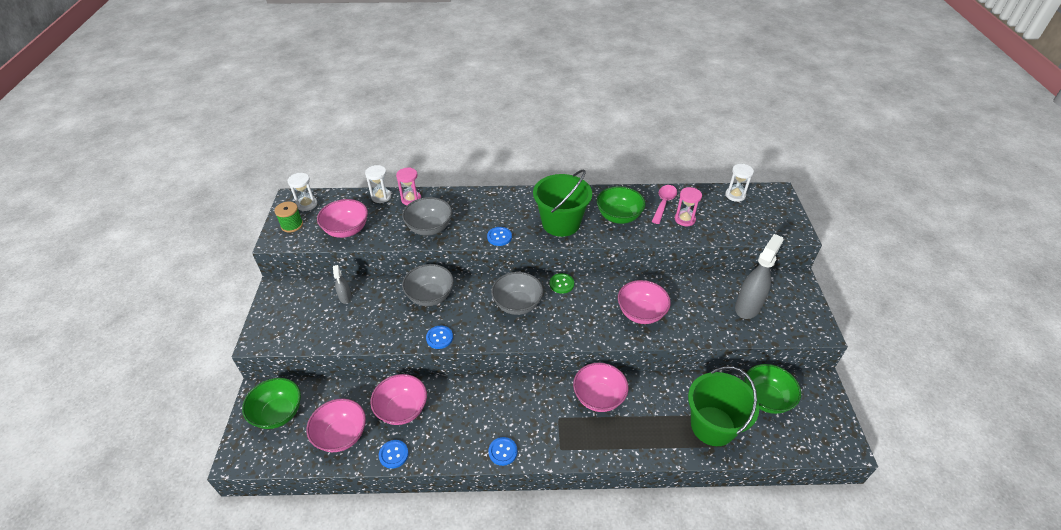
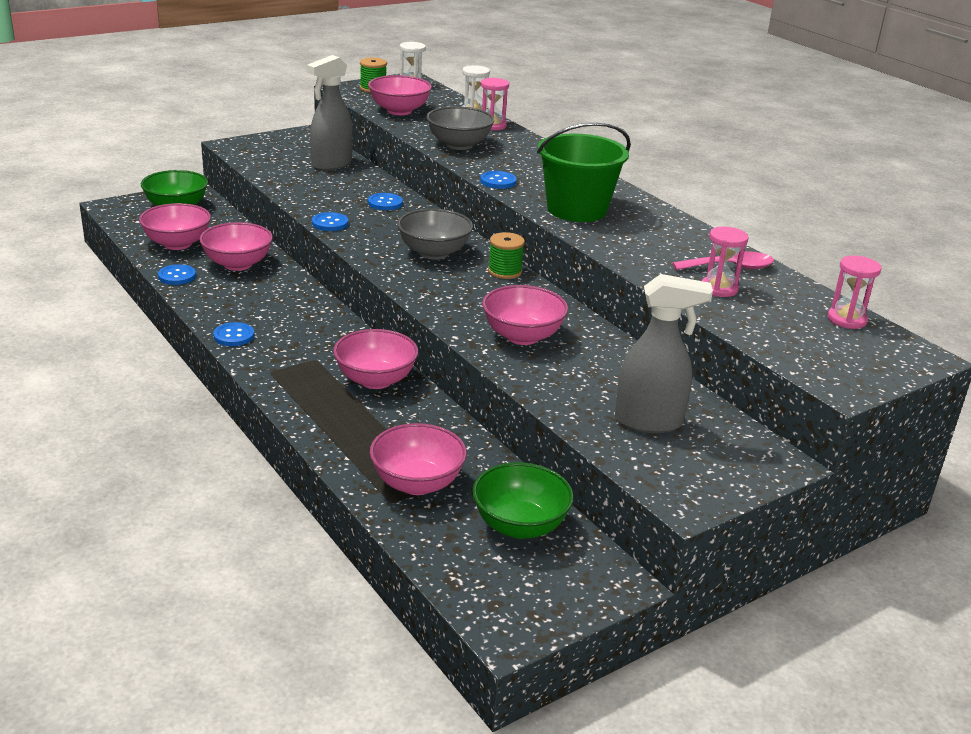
camera: 55 degrees right, 15 degrees down
(345, 297) = (331, 164): grey spray bottle -> grey spray bottle, size x1.93
(430, 296) = (385, 203): grey bowl -> blue button
(561, 284) = (505, 271): green button -> green spool
(618, 217) = (648, 242): green bowl -> none
(712, 426) = (417, 483): green bucket -> pink bowl
(735, 195) = (846, 319): white hourglass -> pink hourglass

